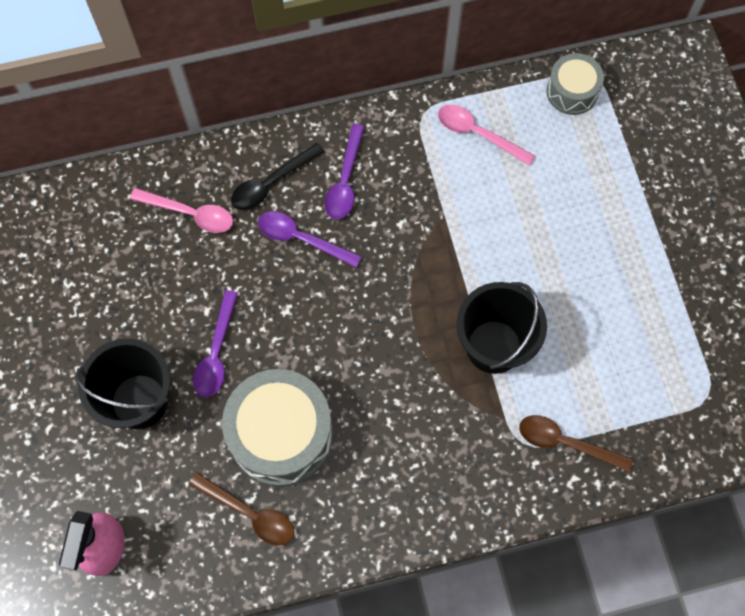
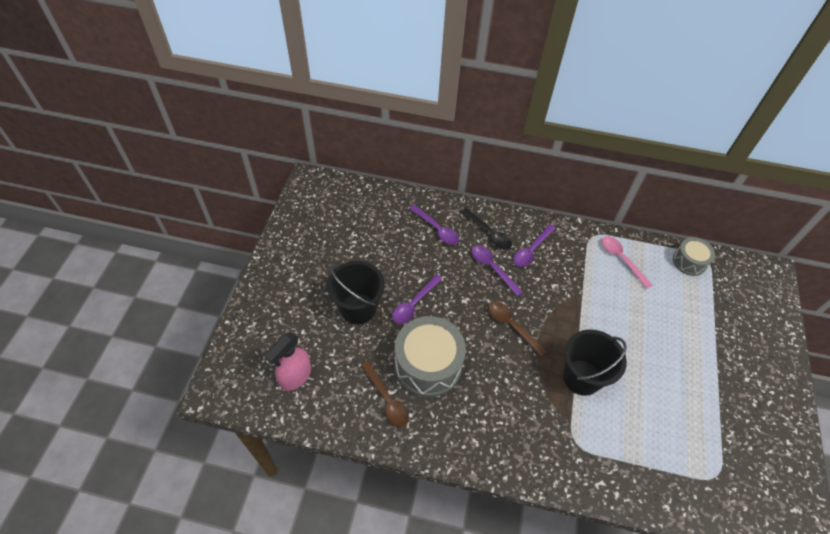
camera: 25 degrees right, 15 degrees down
(190, 213) = (437, 229): pink spoon -> purple spoon
(271, 183) = (489, 233): black spoon -> black spoon turned 120 degrees counterclockwise
(565, 442) = (605, 457): brown spoon -> brown spoon (511, 325)

